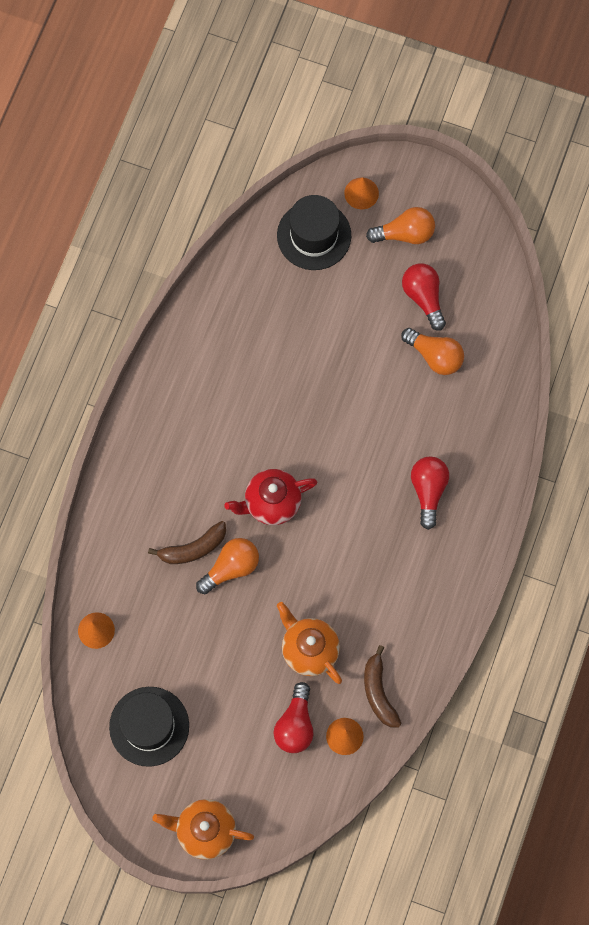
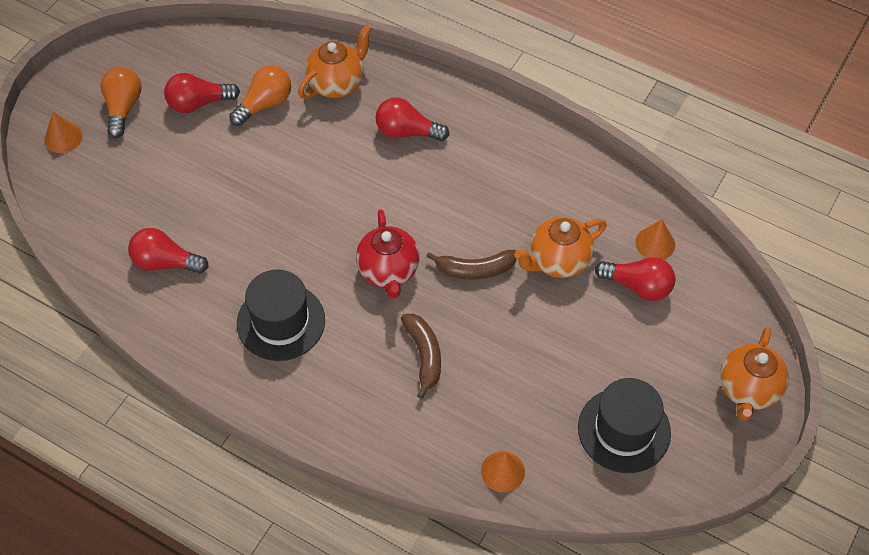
camera: 80 degrees left, 15 degrees down
(231, 568) = (454, 321): orange light bulb -> none
(247, 315) = (165, 262): none -> red light bulb
(314, 235) = (95, 187): black hat -> black hat (281, 322)
(378, 692) = (612, 206): brown banana -> brown banana (475, 269)
(472, 416) = (337, 84): none -> orange teapot

